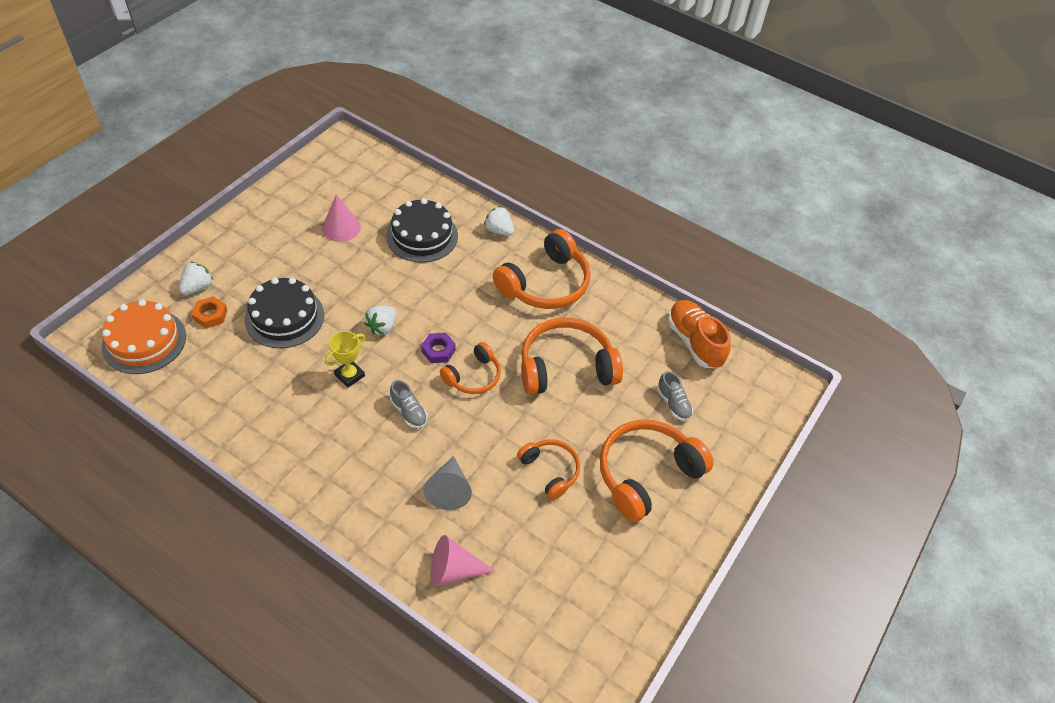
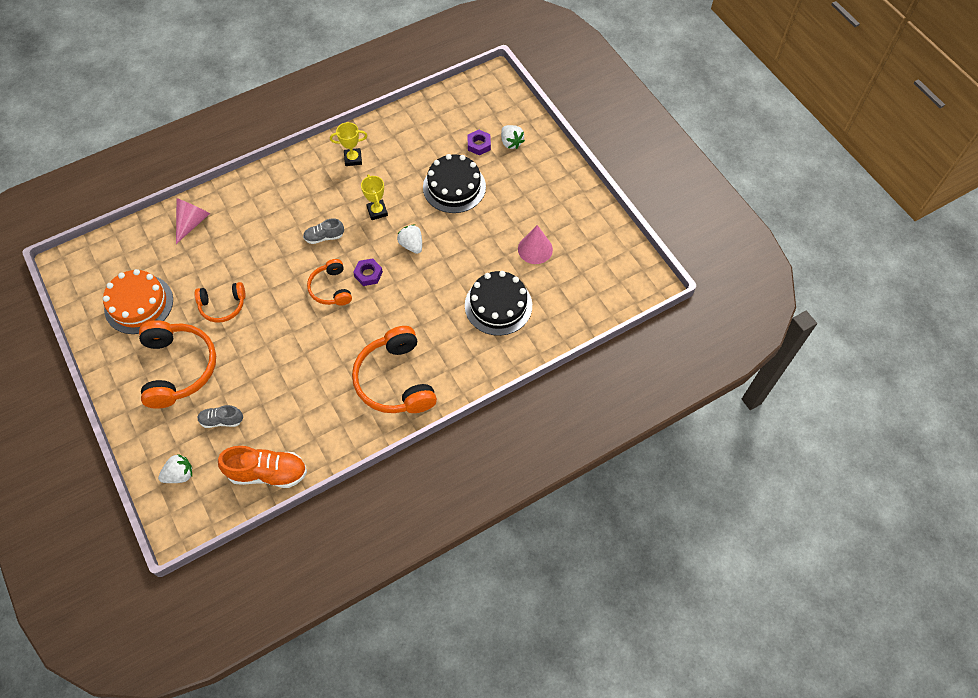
camera: 120 degrees right, 10 degrees up
(144, 341) = (473, 105): orange cake -> orange cake (139, 304)
(210, 315) = (479, 145): orange nut -> purple nut
(277, 432) = (353, 159): none -> yellow trophy
(449, 489) = (248, 239): grey cone -> none
(499, 230) = (477, 369): white strawberry -> white strawberry (180, 474)
(566, 367) = (302, 357): orange headphones -> none

